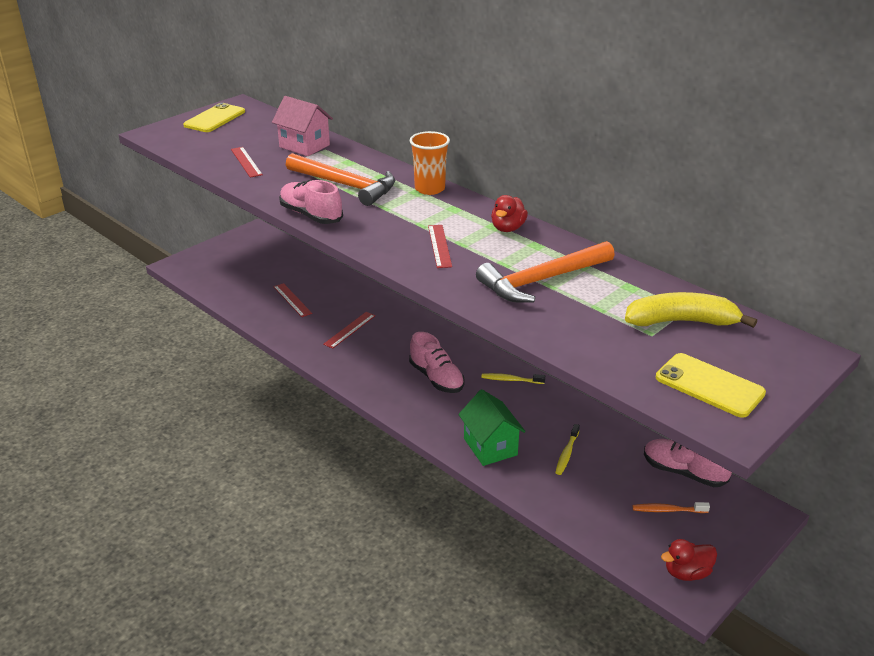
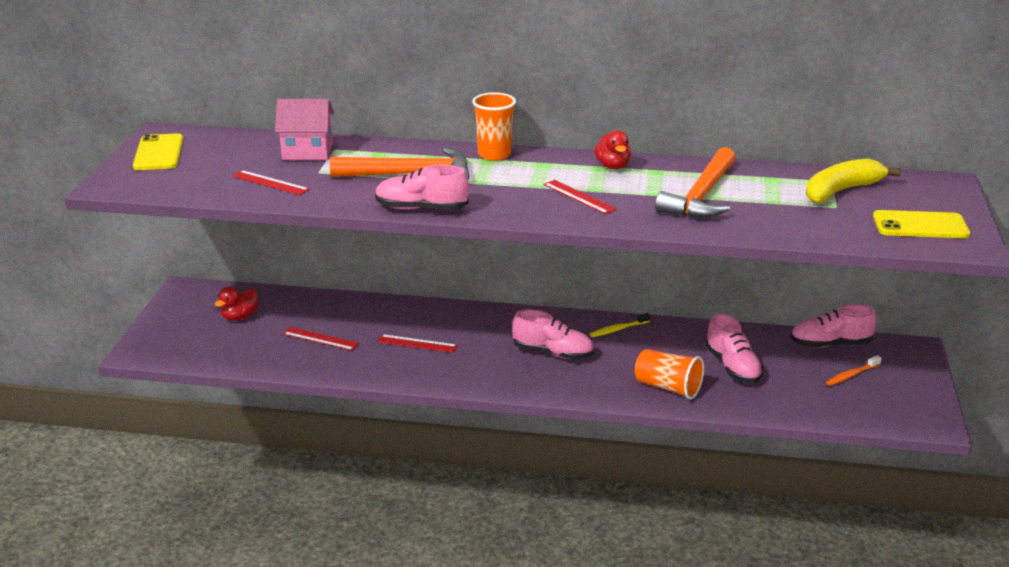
camera: 35 degrees left, 5 degrees down
(349, 330) = (417, 343): red ruler -> red ruler turned 75 degrees counterclockwise
(490, 447) = (668, 387): green house -> orange cup
(566, 453) = (732, 367): yellow toothbrush -> pink shoe
(687, 572) = (914, 411): red duck -> red duck (240, 317)

